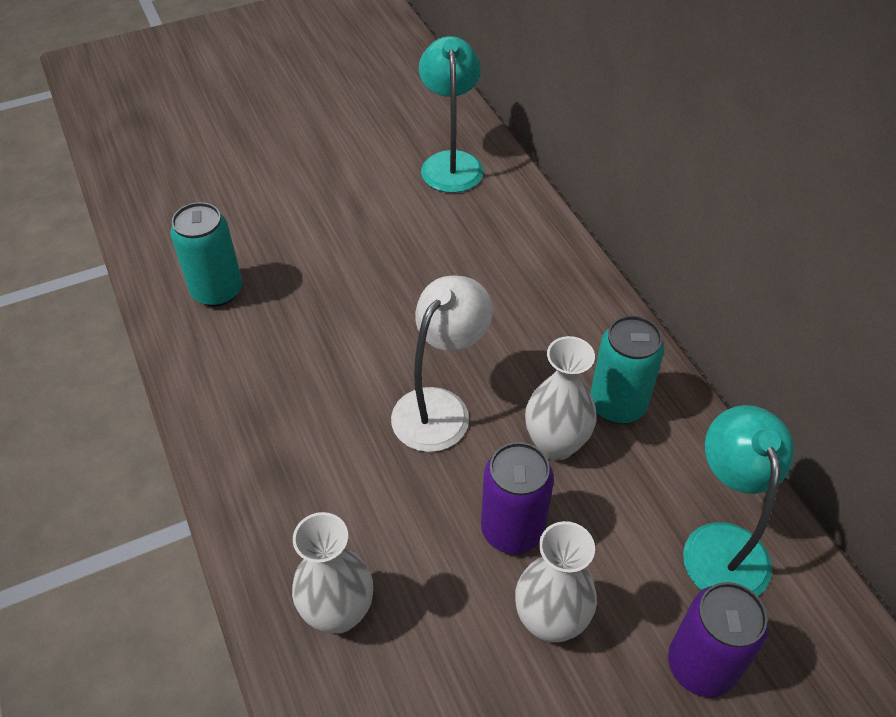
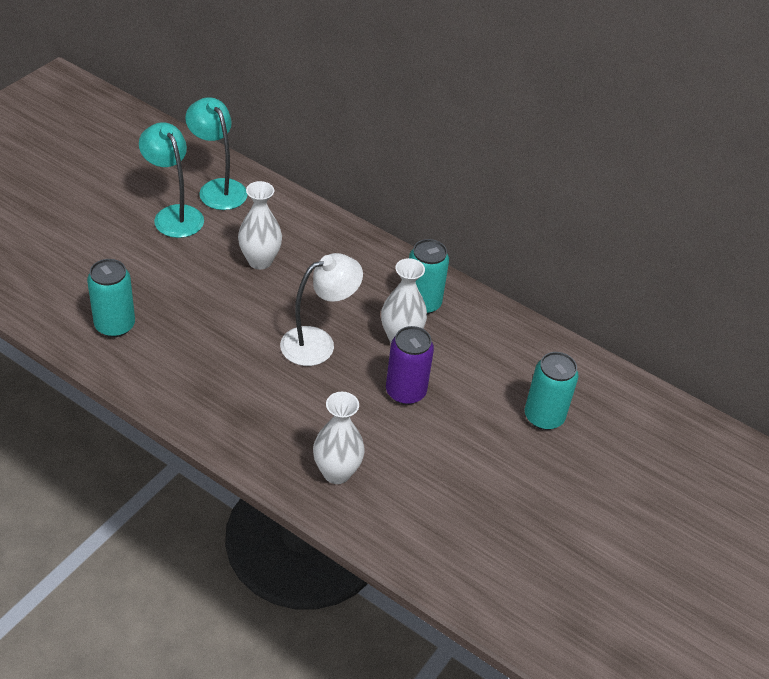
camera: 35 degrees left, 5 degrees down
(440, 407) = (318, 343): white lamp -> white lamp turned 60 degrees clockwise
(550, 621) = (455, 428): white vase -> white vase (260, 261)
(701, 665) = (544, 417): purple can -> turquoise can
(721, 544) = (521, 355): turquoise lamp -> turquoise lamp (174, 215)

